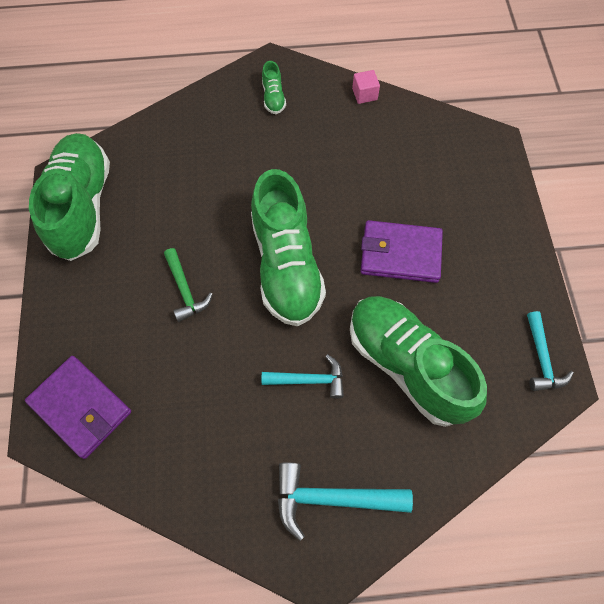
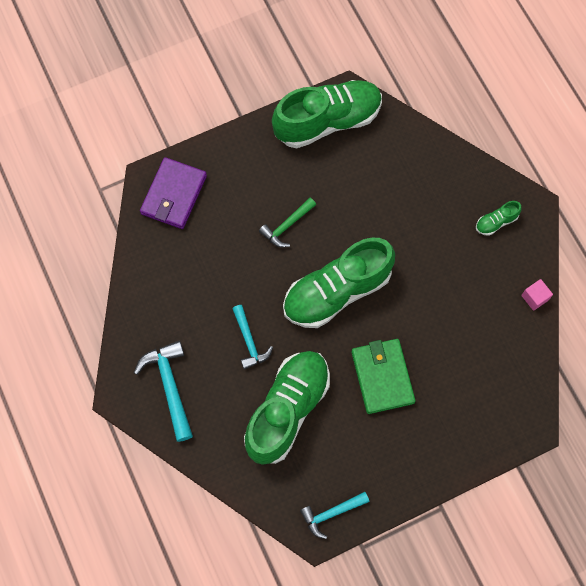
camera: 70 degrees right, 5 degrees up
(400, 254) = (382, 377): purple wallet -> green wallet

